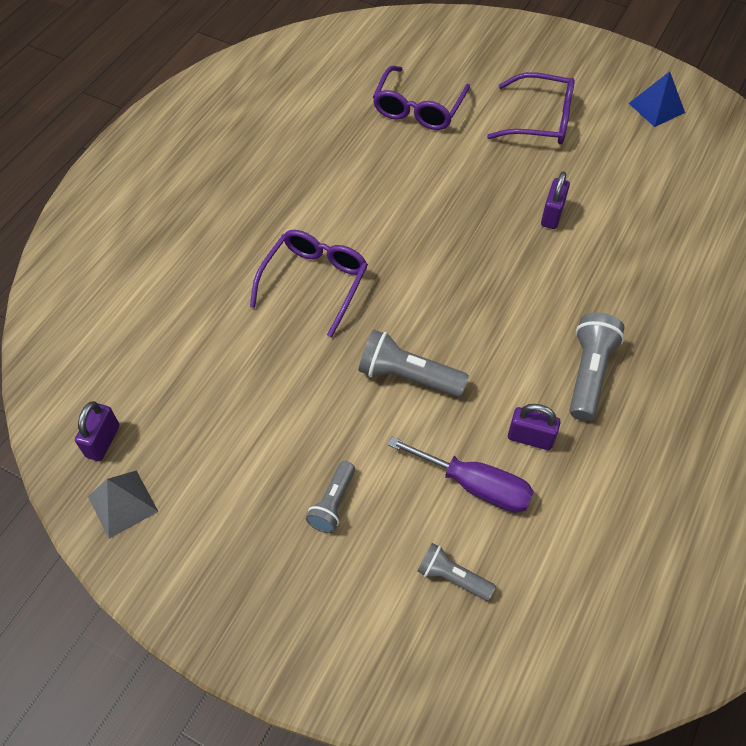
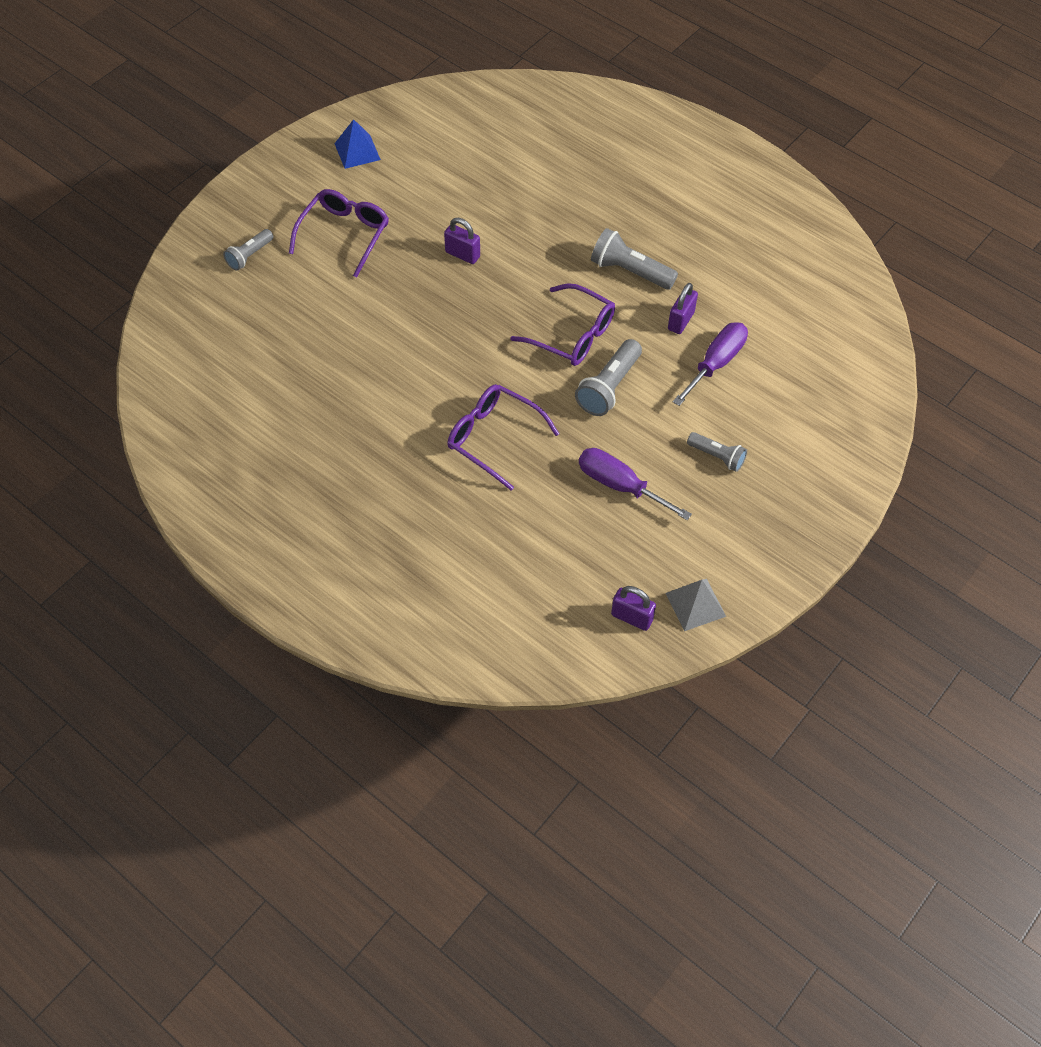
camera: 80 degrees left, 0 degrees up
(273, 406) = (620, 485): none -> purple screwdriver
(418, 108) = (296, 322): purple glasses -> purple glasses (572, 335)
(452, 577) = (787, 392): grey flashlight -> grey flashlight (249, 256)

